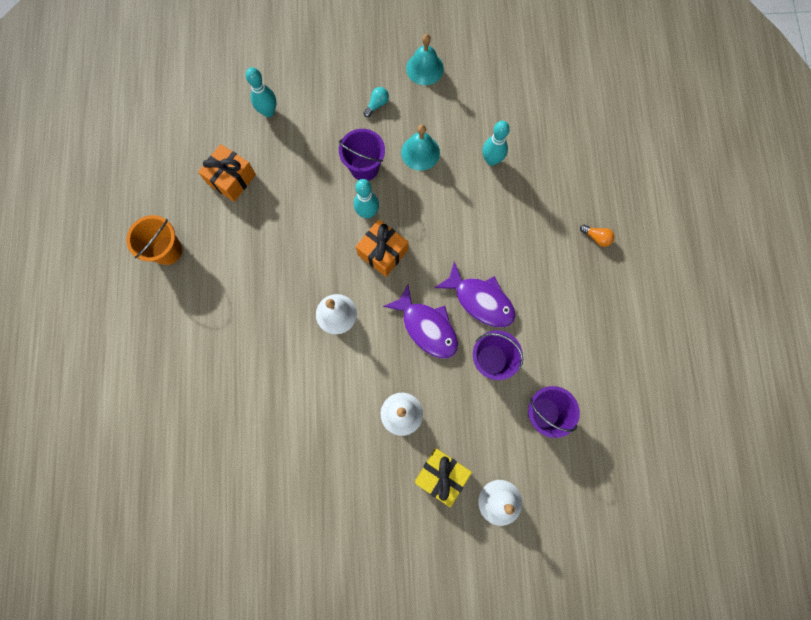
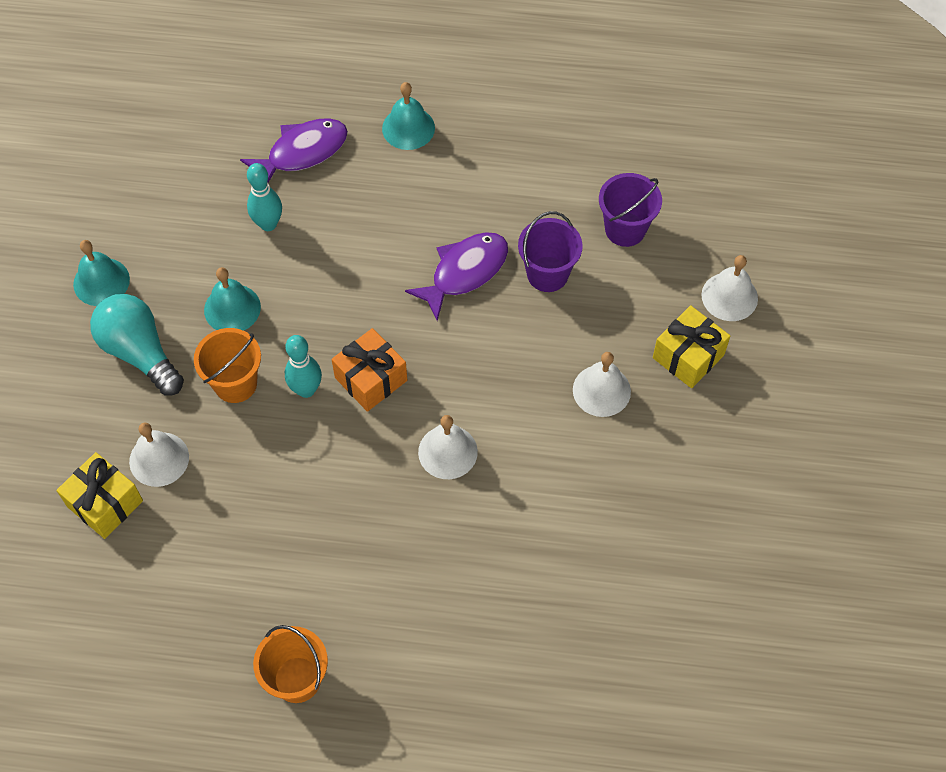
camera: 80 degrees left, 15 degrees down
(231, 179) = (203, 570): orange gift -> none
(268, 112) = (105, 503): turquoise bowling pin -> yellow gift
(303, 135) = (159, 459): none -> white bell
(364, 167) = (235, 383): purple bucket -> orange bucket
(377, 104) = (140, 352): turquoise light bulb -> turquoise light bulb, size x2.37
(427, 327) = (489, 341): purple fish -> purple fish (302, 152)
(596, 237) = (408, 128): orange light bulb -> turquoise bell

